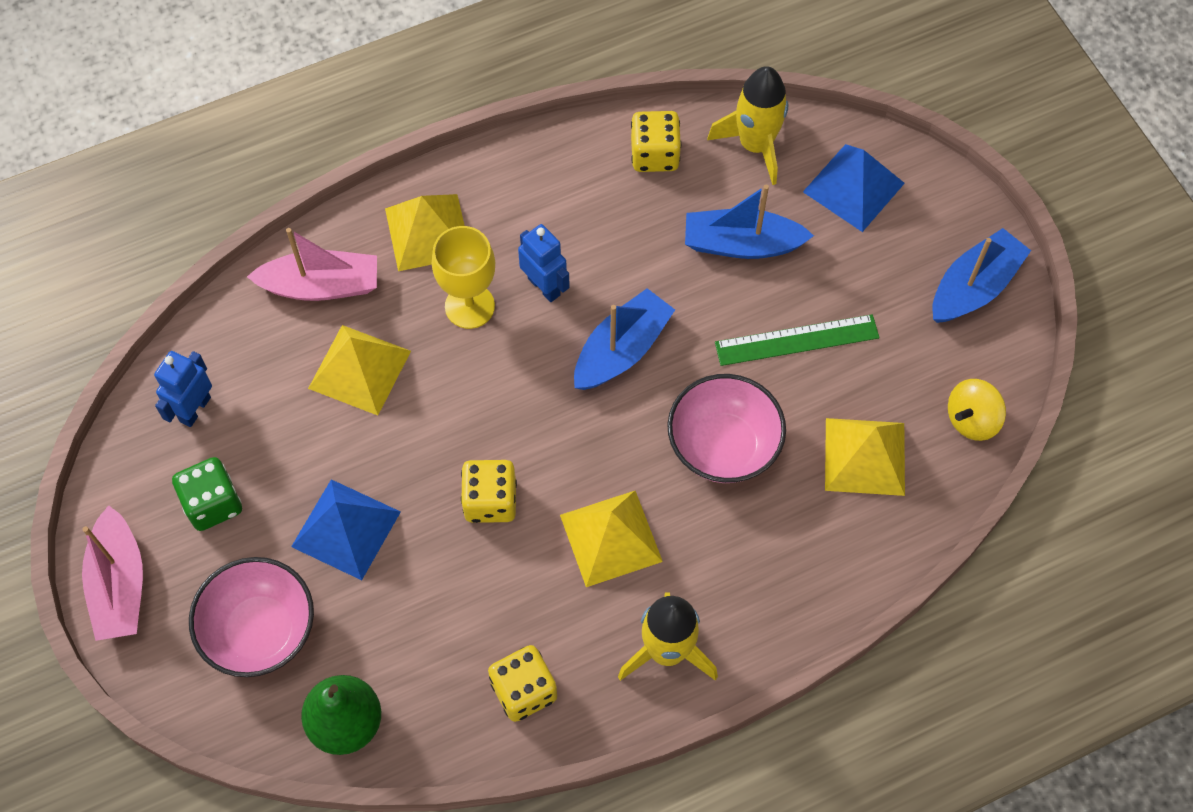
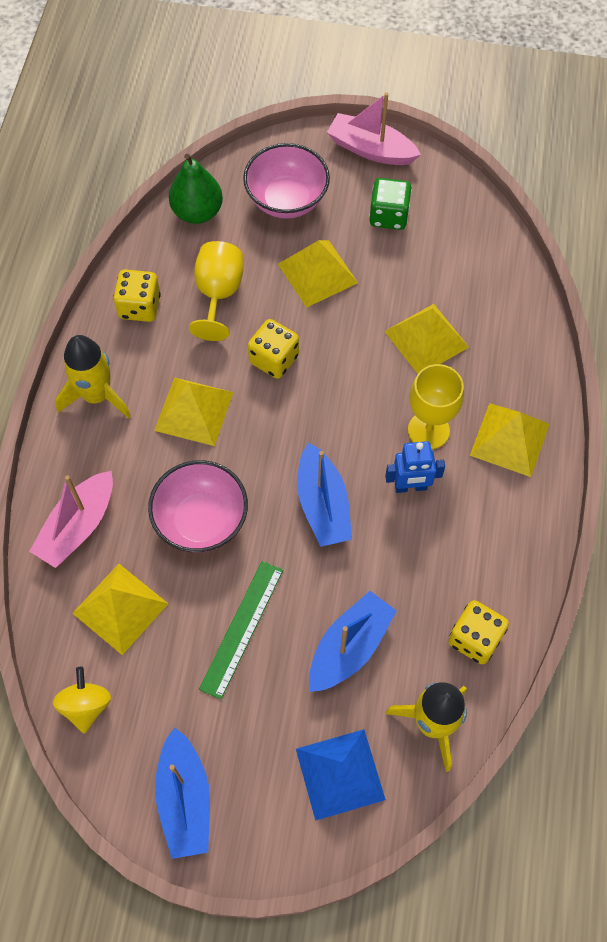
camera: 125 degrees right, 0 degrees up
(195, 409) = (463, 237): blue robot -> none
(321, 286) = (509, 351): pink boat -> pink boat (78, 526)
(346, 529) = (317, 273): blue pyramid -> yellow pyramid
(447, 616) = (218, 294): none -> yellow goblet

